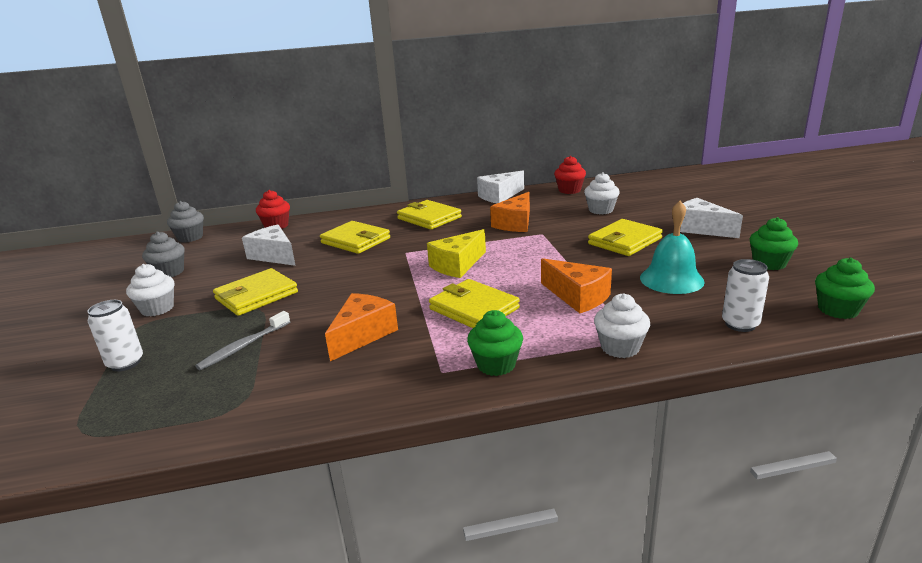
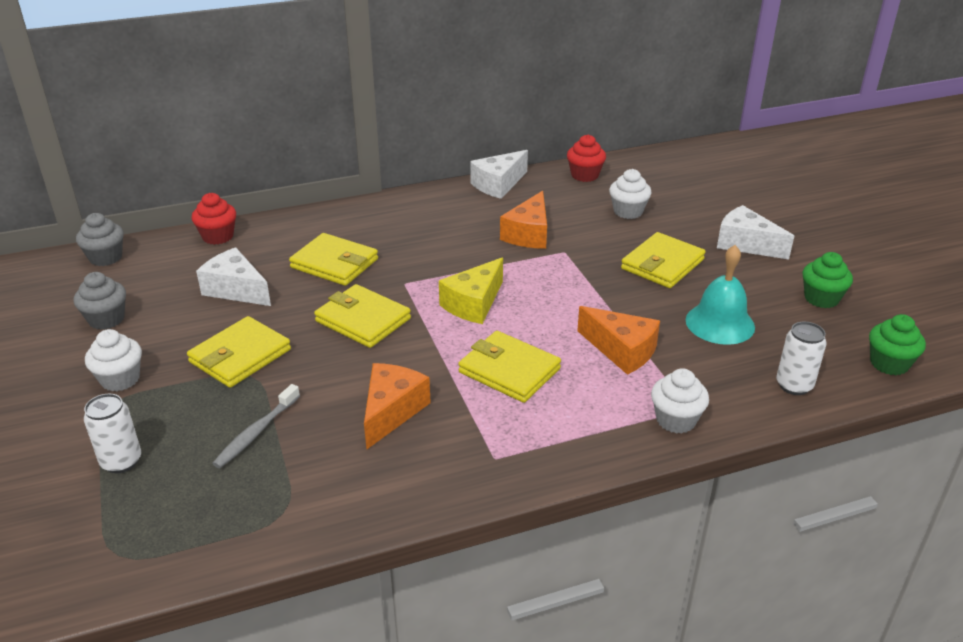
camera: 10 degrees left, 10 degrees up
(429, 218) = (418, 223): yellow wallet -> yellow wallet (363, 320)
(496, 365) = (551, 447): green cupcake -> none

